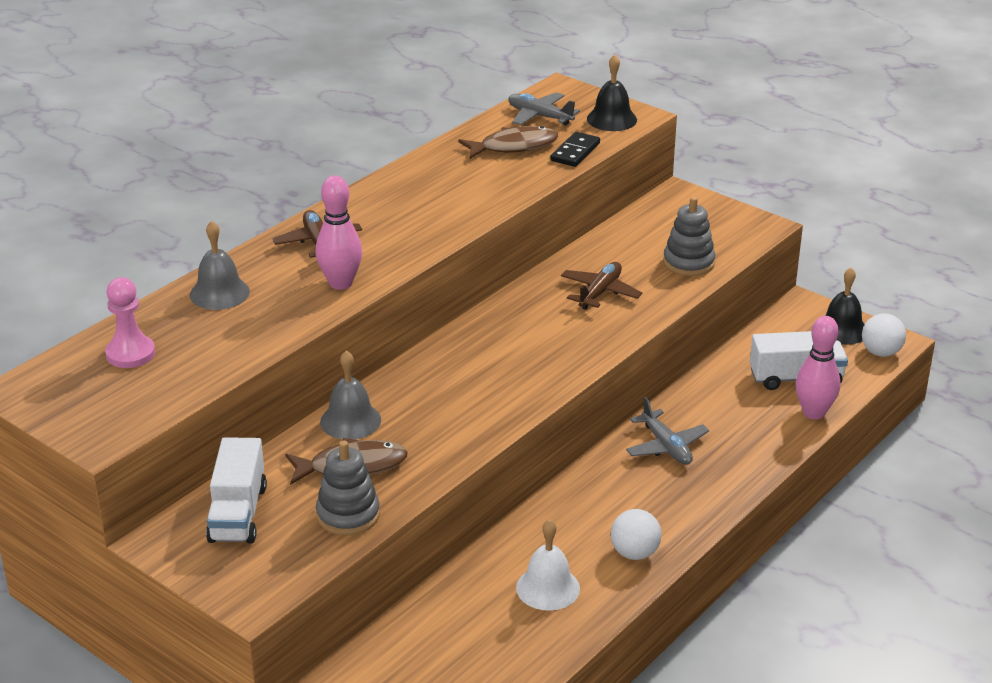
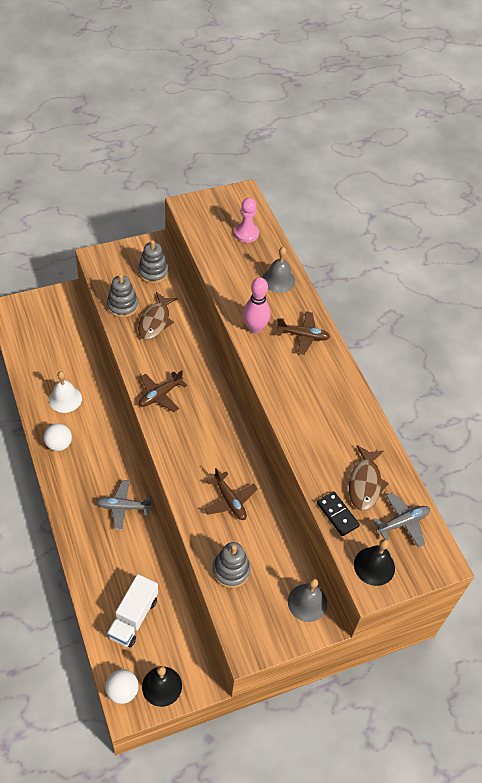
camera: 115 degrees right, 20 degrees up
(238, 514) = (153, 272): white truck -> grey stacking toy
(350, 421) = (190, 335): grey bell -> grey bell (307, 602)
(494, 405) = (160, 395): none -> brown plane
(814, 413) = (96, 603): pink bowling pin -> none

